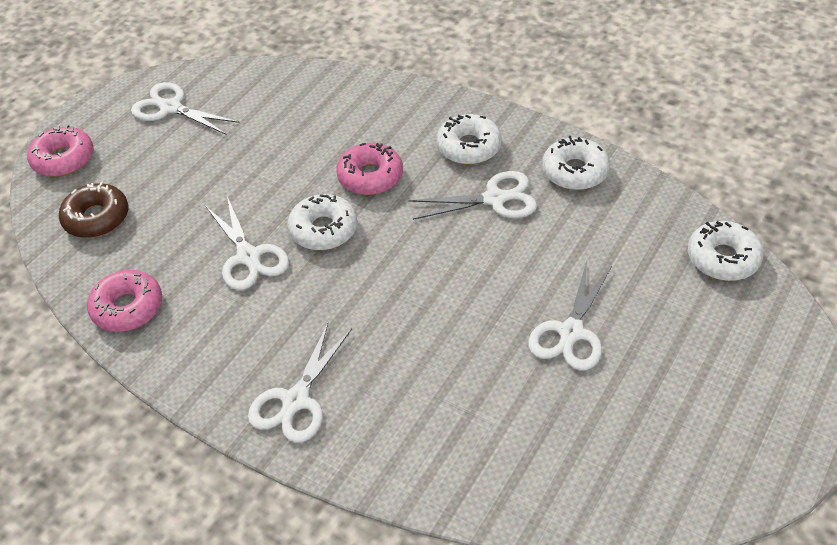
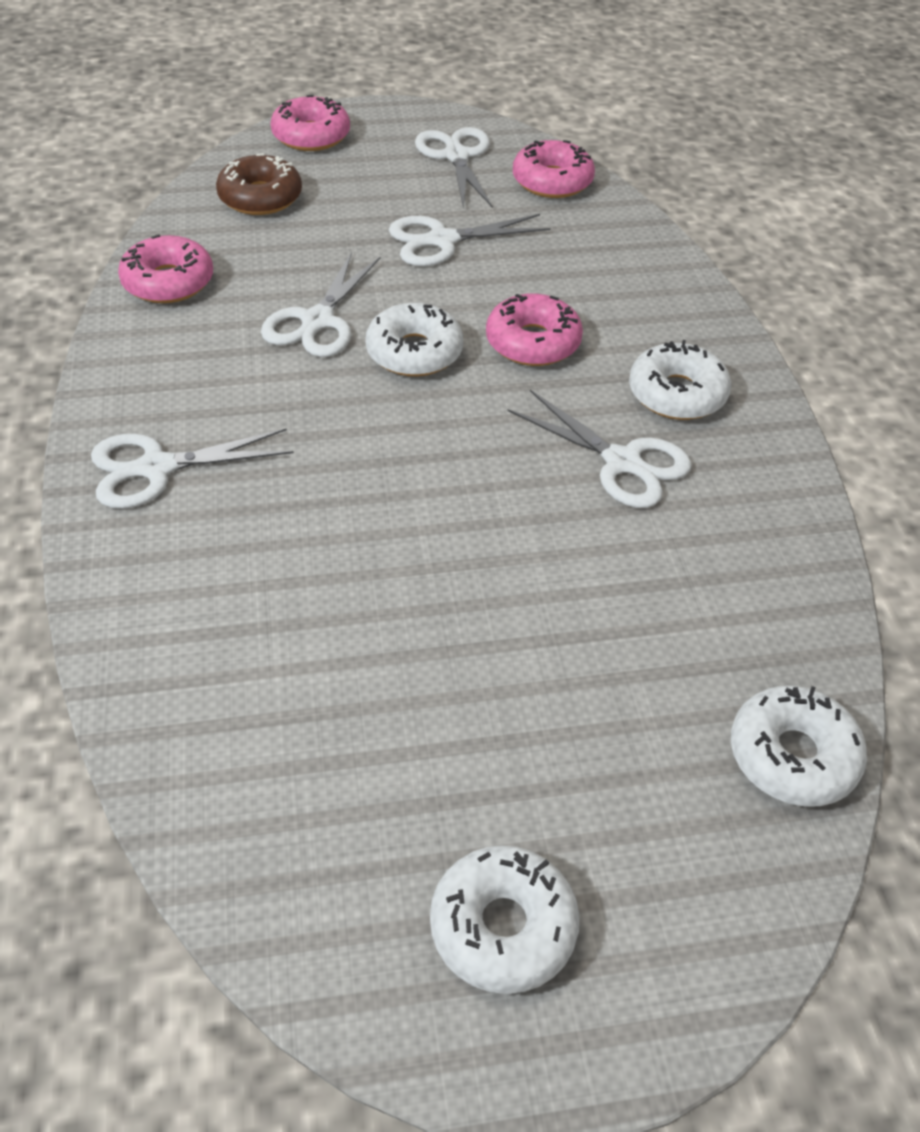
camera: 45 degrees right, 0 degrees up
(245, 84) = (552, 181): none -> pink donut
(571, 333) = (485, 655): white scissors -> white scissors (442, 240)
(575, 172) = (758, 510): white donut -> white donut (503, 926)

